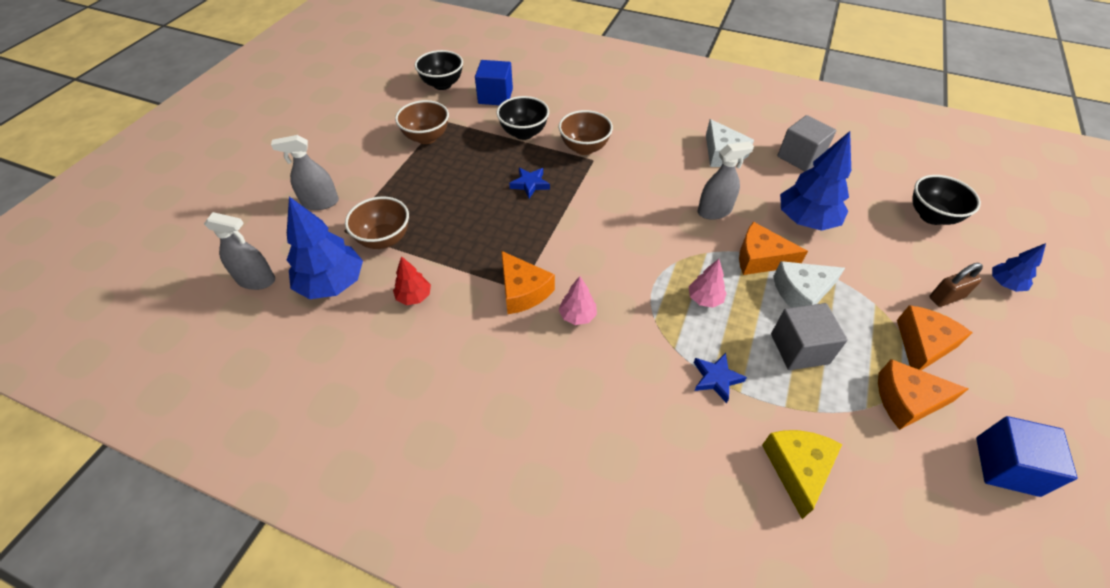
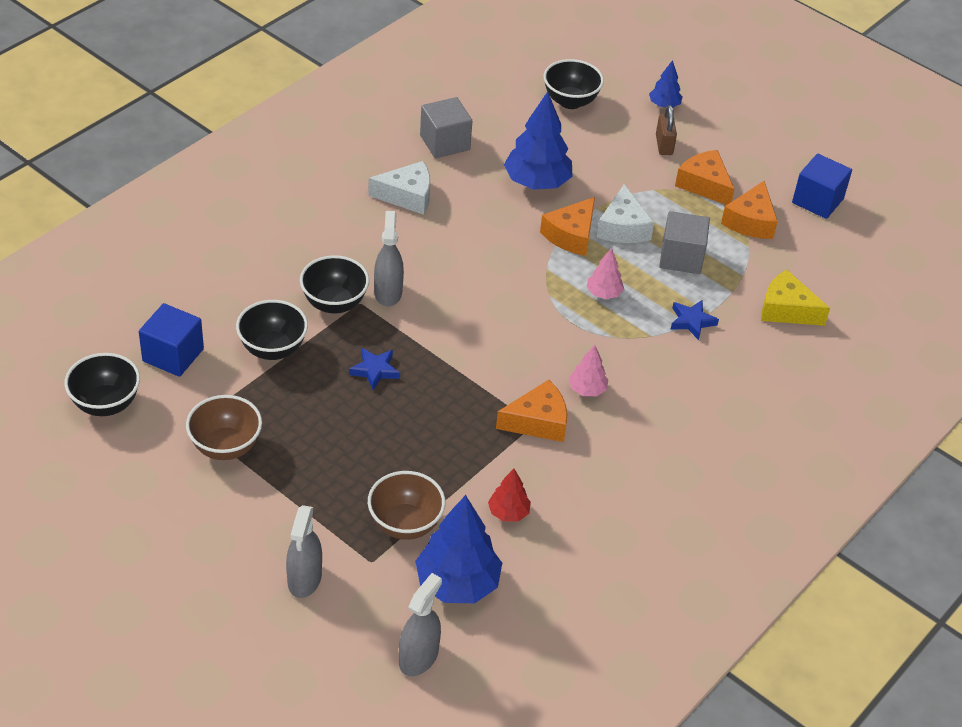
camera: 75 degrees left, 5 degrees down
(584, 148) = (334, 303): brown bowl -> black bowl
(714, 211) = (493, 239): grey spray bottle -> grey spray bottle (388, 292)

